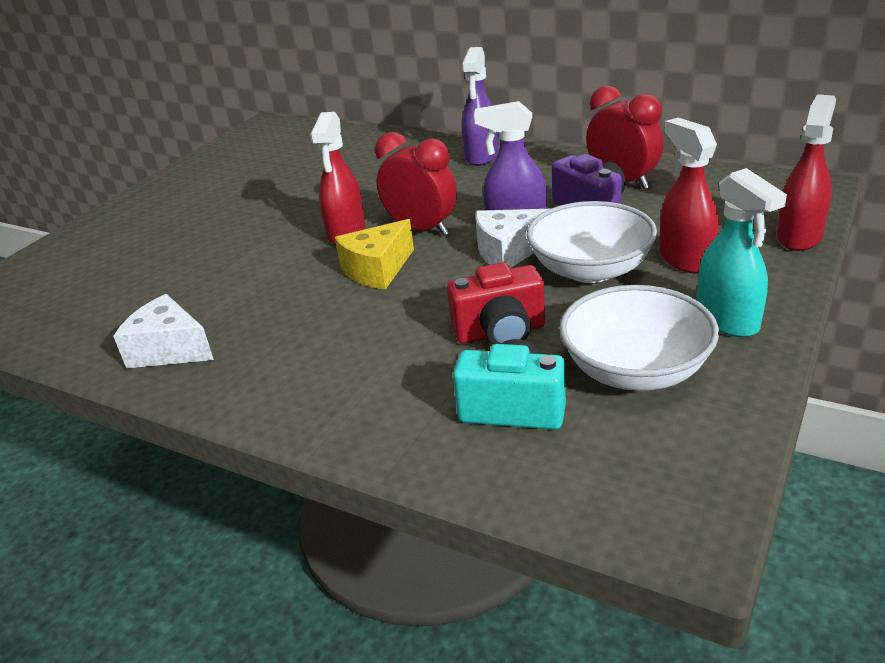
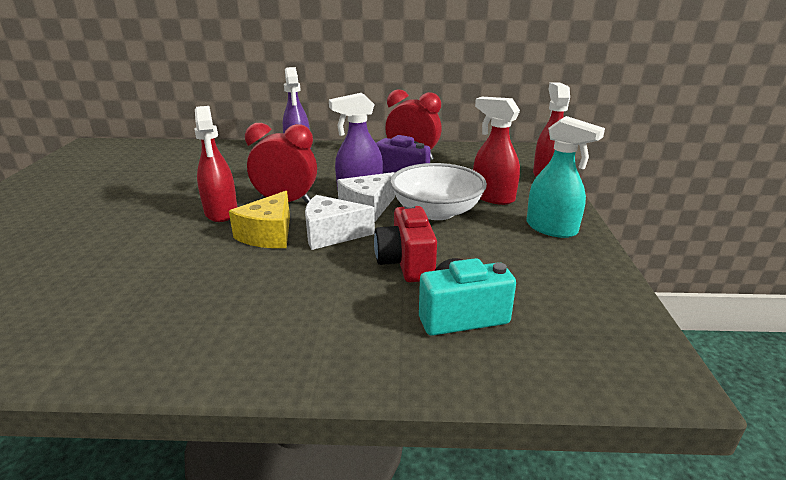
camera: 30 degrees left, 5 degrees down
(169, 349) = (91, 336): white cheese -> white cheese (331, 234)
(500, 332) = (406, 263): red camera -> red camera turned 120 degrees clockwise
(635, 370) = (523, 270): white bowl -> none

